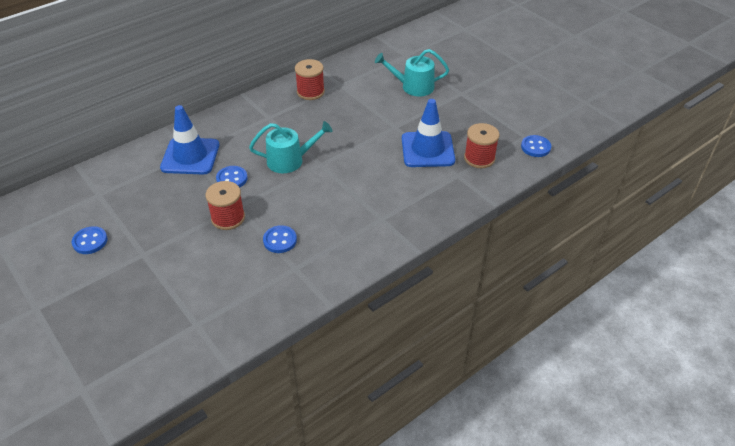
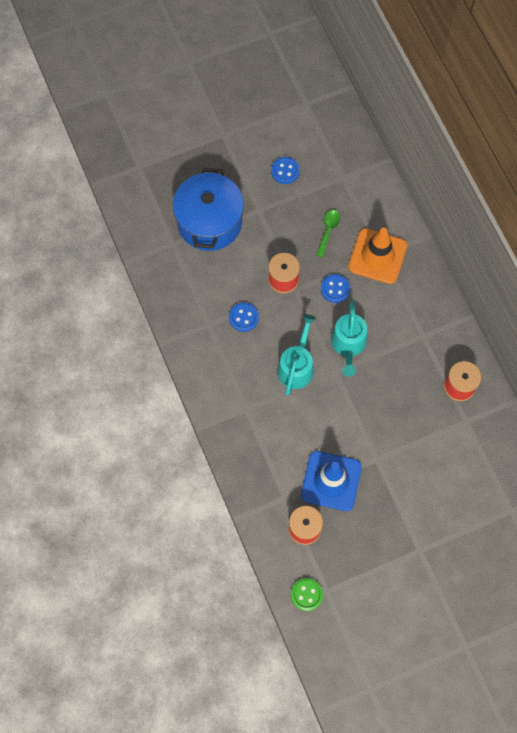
camera: 105 degrees right, 25 degrees up
(163, 295) = (209, 222): none -> blue pot
(164, 195) = (328, 230): none -> green spoon
(190, 156) = (377, 256): blue traffic cone -> orange traffic cone
(413, 87) = (444, 500): turquoise watering can -> turquoise watering can (296, 366)
(535, 147) = (306, 594): blue button -> green button

